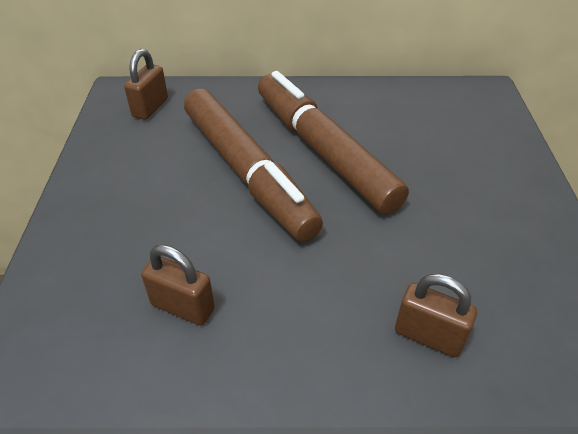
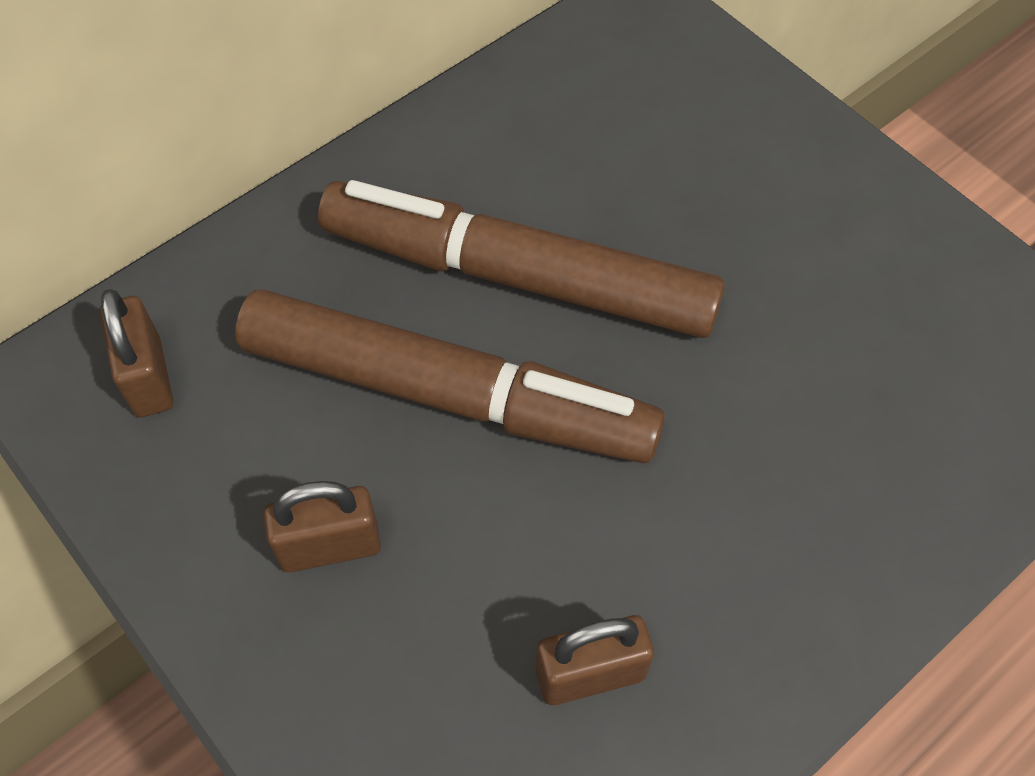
camera: 40 degrees left, 15 degrees up
(428, 336) = (899, 477): brown padlock -> brown padlock (330, 546)

